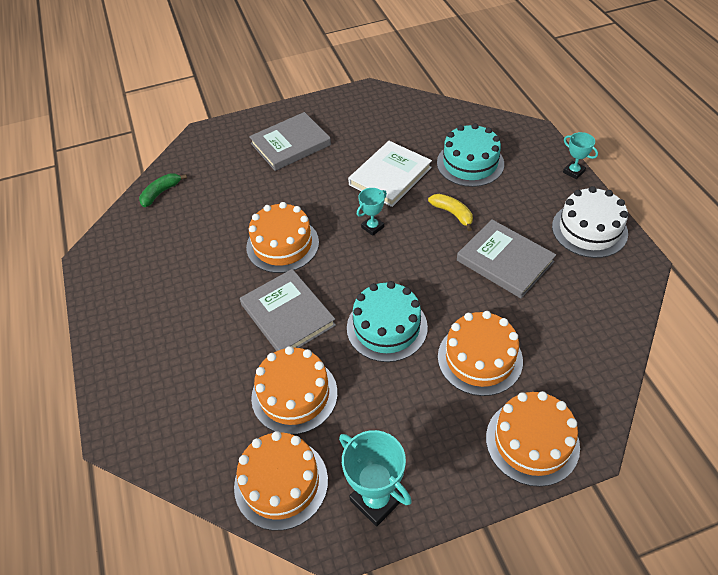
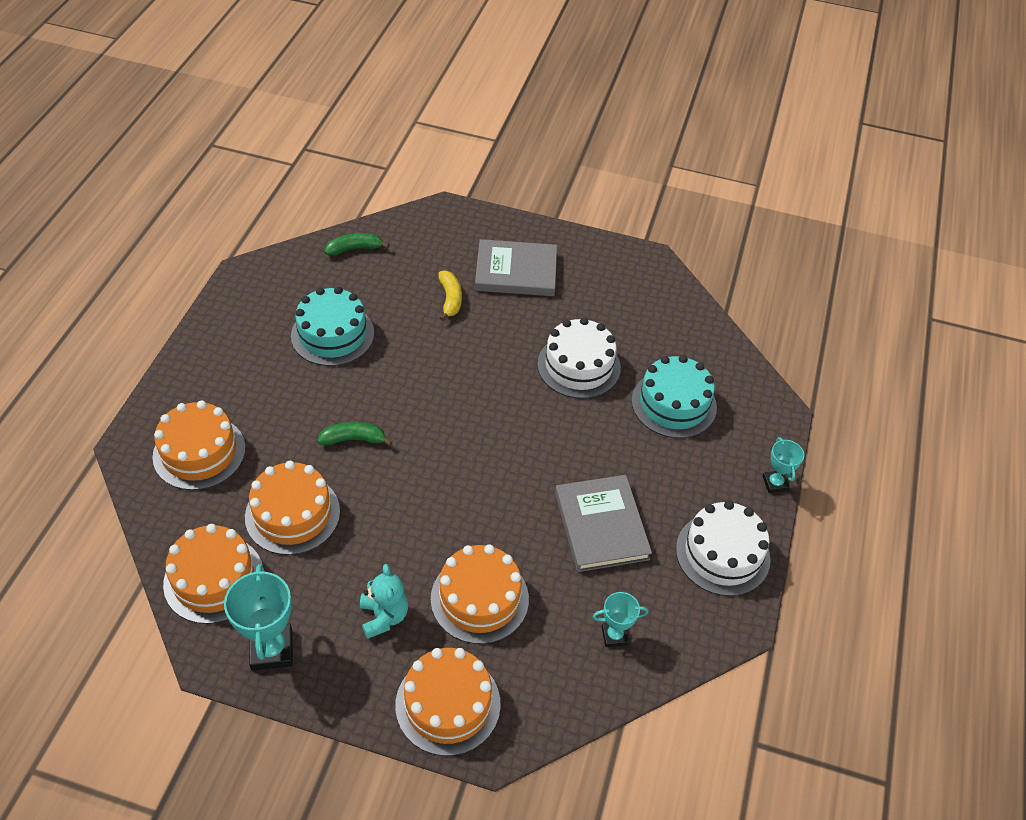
camera: 30 degrees right, 0 degrees up
(282, 244) = (412, 369): orange cake -> orange cake (199, 452)
(287, 315) = (354, 439): grey book -> green banana
(372, 227) = (509, 407): turquoise trophy -> turquoise trophy (614, 636)
(387, 327) = (427, 511): turquoise cake -> turquoise cake (332, 334)
(390, 176) = (578, 366): white book -> white cake
(430, 416) = (384, 616): none -> turquoise teddy bear
(453, 214) = (600, 444): yellow banana -> yellow banana (450, 299)

